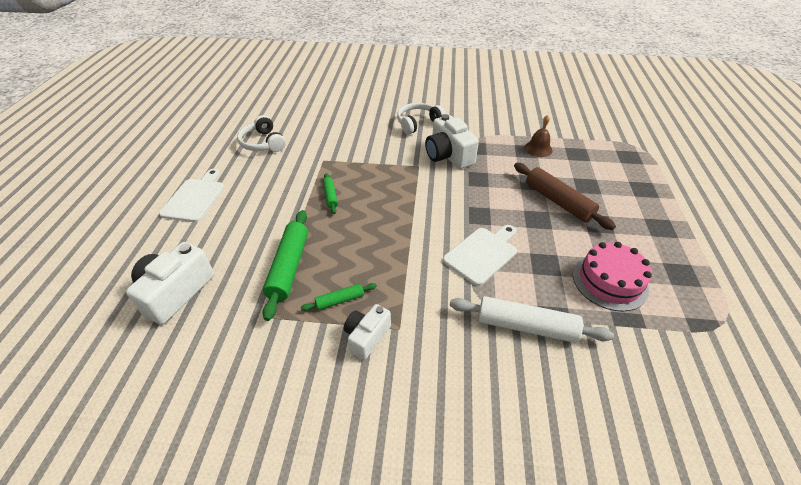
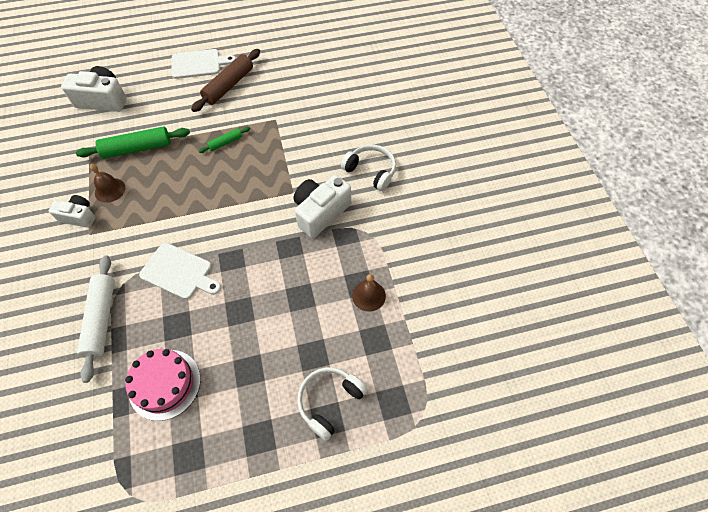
camera: 70 degrees right, 15 degrees up
(263, 143) = (285, 70): white headphones -> white headphones (329, 401)
(340, 300) = (110, 190): green rolling pin -> brown bell
(558, 201) = (274, 327): brown rolling pin -> brown rolling pin (229, 85)

